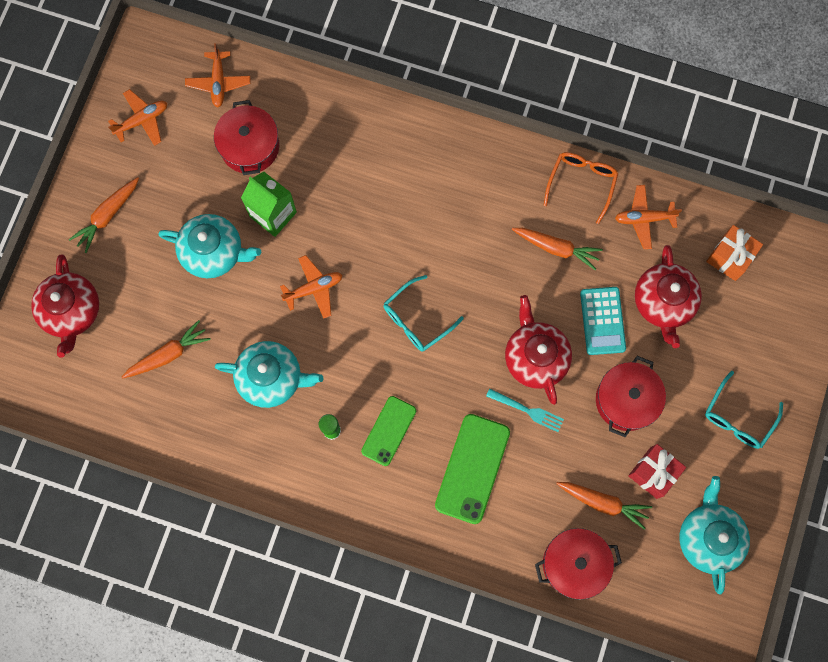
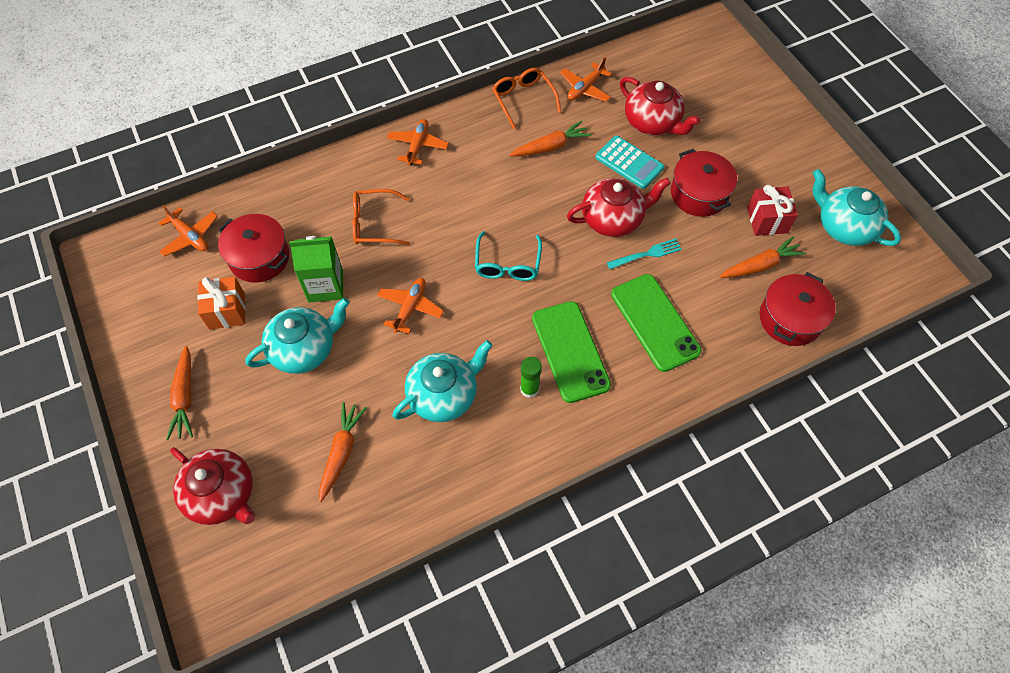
camera: 45 degrees left, 15 degrees down
(142, 120) = (149, 308): orange plane -> orange plane (418, 146)
(355, 193) = (374, 224): none -> orange glasses
(389, 431) = (570, 351): green phone -> green phone, size x1.54
(535, 357) = (613, 219): red teapot -> red teapot turned 135 degrees clockwise
(730, 257) = (660, 68): orange gift -> orange gift (227, 311)
(738, 417) = (773, 146): turquoise glasses -> none

